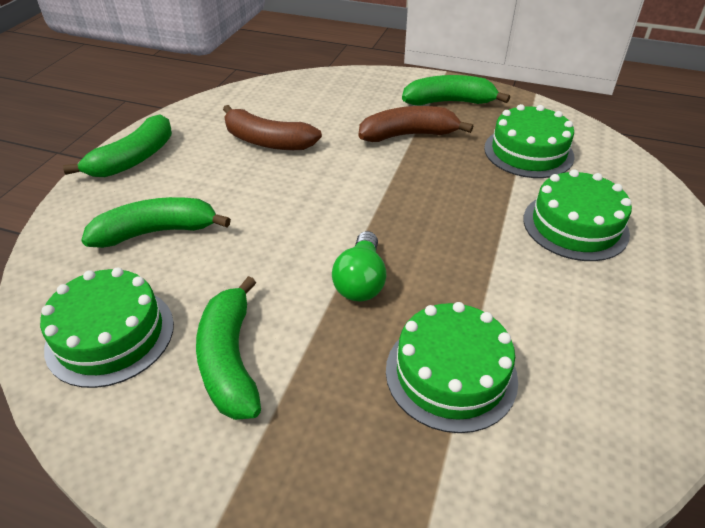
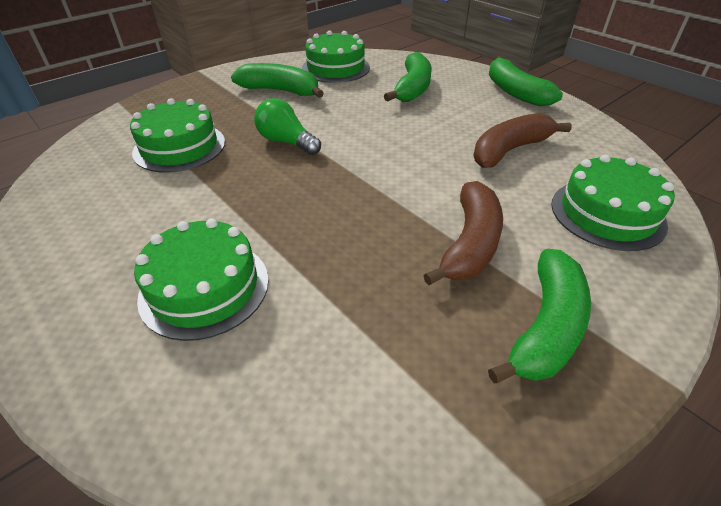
camera: 120 degrees right, 0 degrees up
(528, 152) = (357, 338): green cake -> green cake (607, 213)

